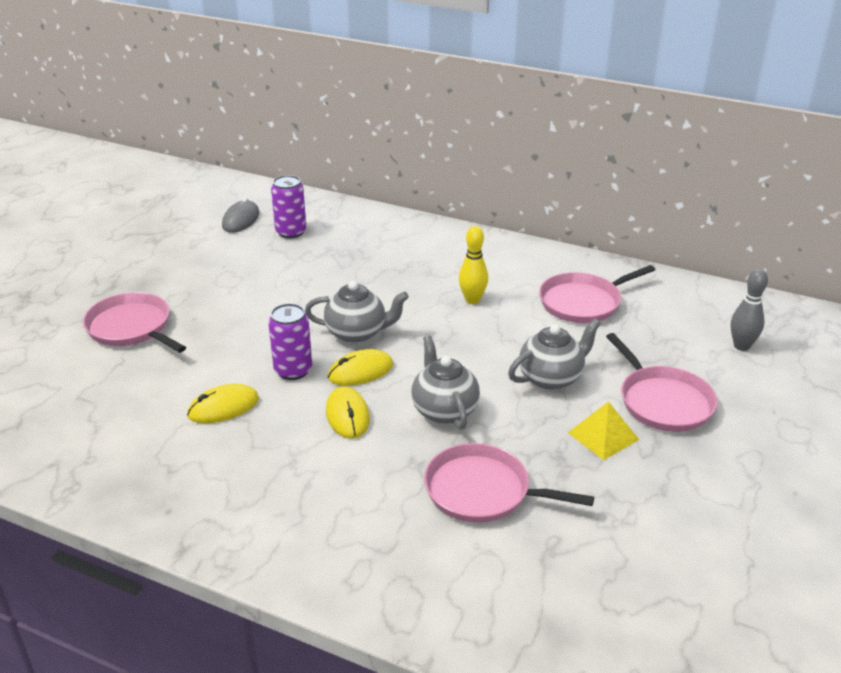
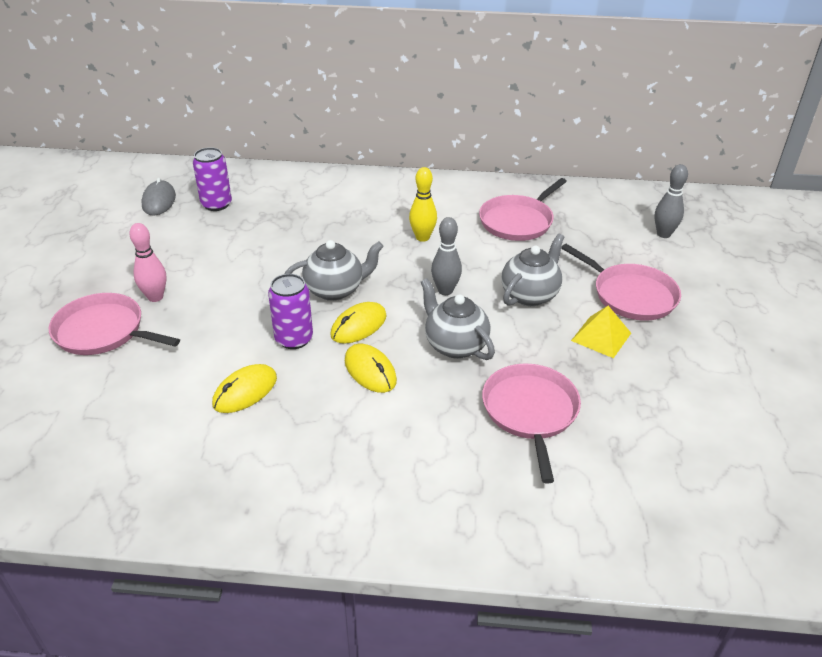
camera: 20 degrees left, 5 degrees up
(191, 306) = (155, 297): none -> pink bowling pin
(465, 356) = (445, 290): none -> grey bowling pin
(482, 491) = (530, 412): pink pan -> pink pan turned 90 degrees clockwise

